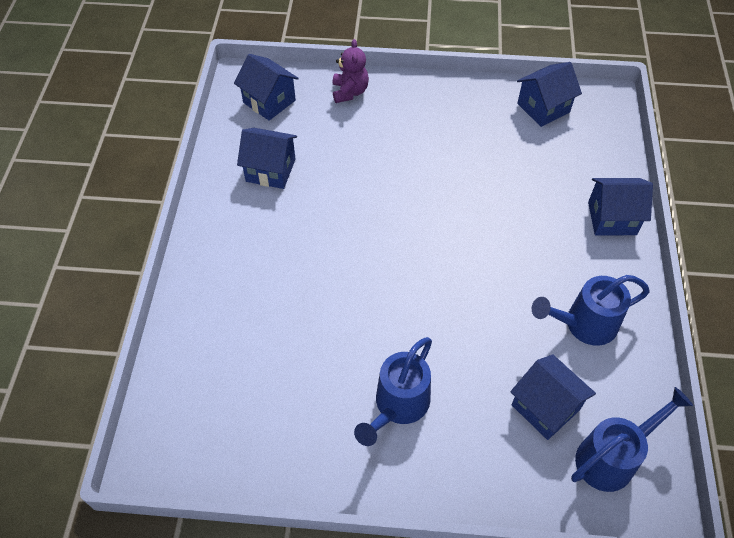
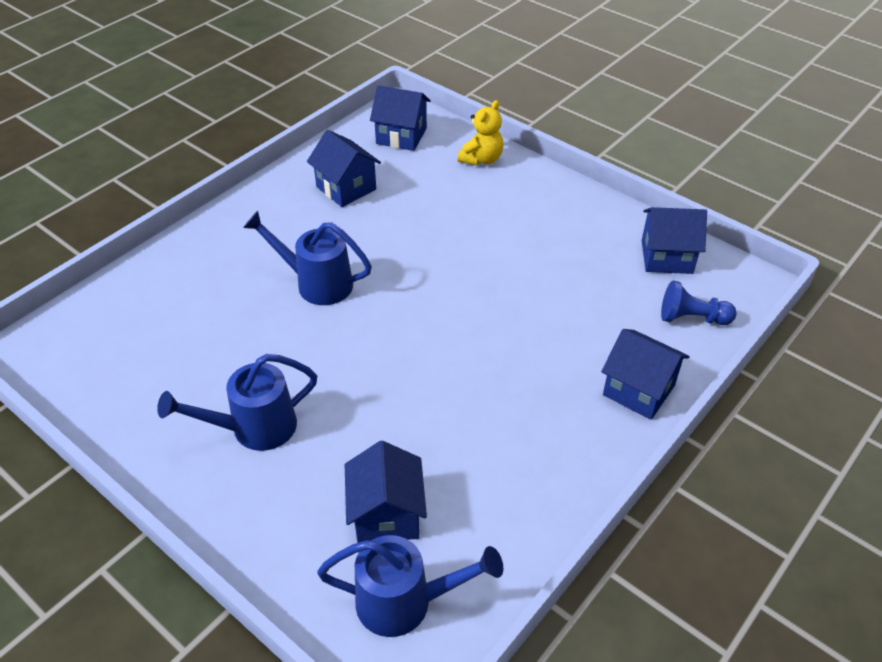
camera: 35 degrees right, 10 degrees down
(269, 101) = (401, 136): blue house -> blue house turned 60 degrees counterclockwise
(350, 92) = (481, 159): purple teddy bear -> yellow teddy bear
(584, 324) = (504, 467): blue watering can -> blue watering can (317, 283)
(597, 146) = (692, 318): none -> blue pawn

